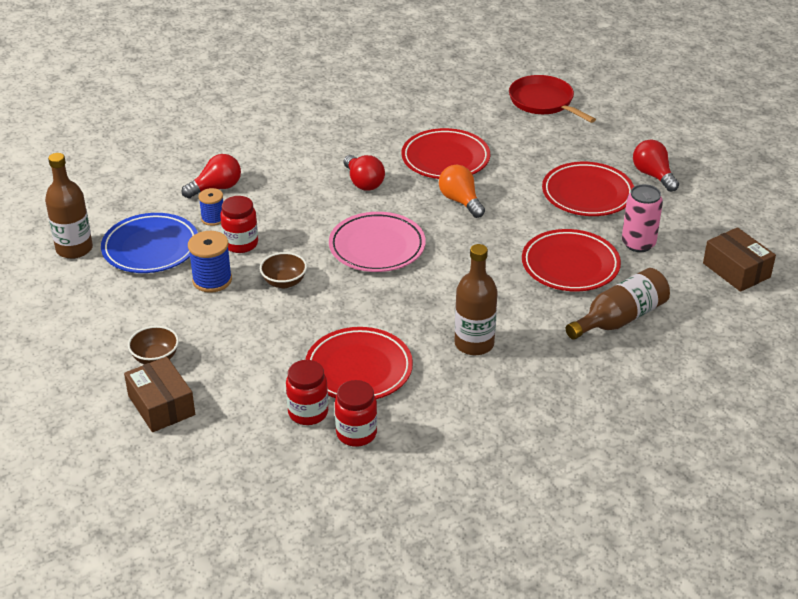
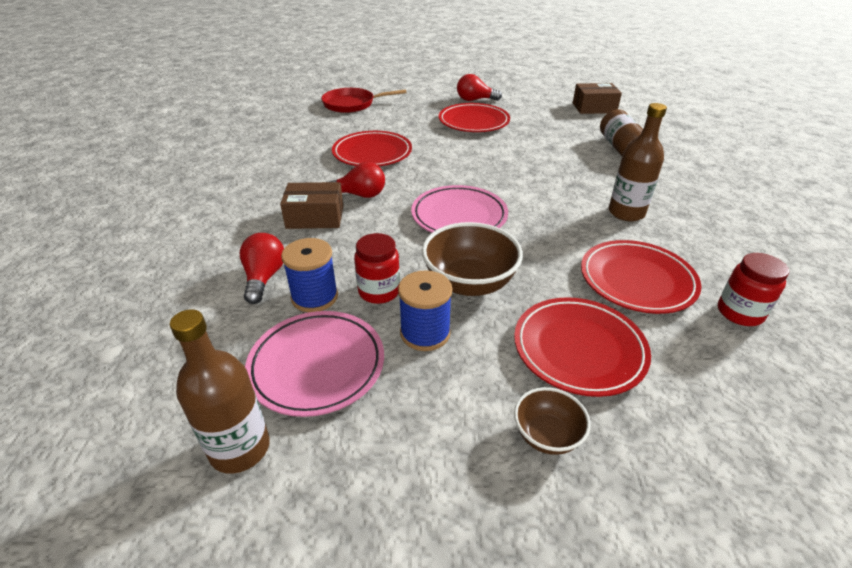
camera: 60 degrees left, 0 degrees up
(151, 248) = (317, 365): blue plate -> pink plate
(161, 405) = (651, 462): brown box -> brown box (315, 217)
(213, 218) = (314, 297): blue spool -> blue spool, size x1.55
(284, 282) = (469, 283): brown bowl -> brown bowl, size x1.79
(308, 412) = (698, 335): red jar -> none
(460, 201) = (434, 164): orange light bulb -> none
(570, 265) = (550, 150): red plate -> red plate (579, 349)
(638, 244) = (544, 124): pink can -> none

